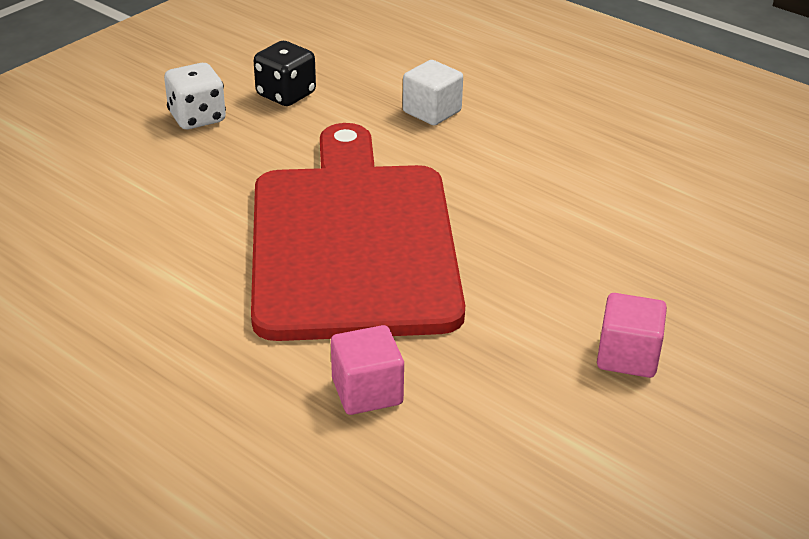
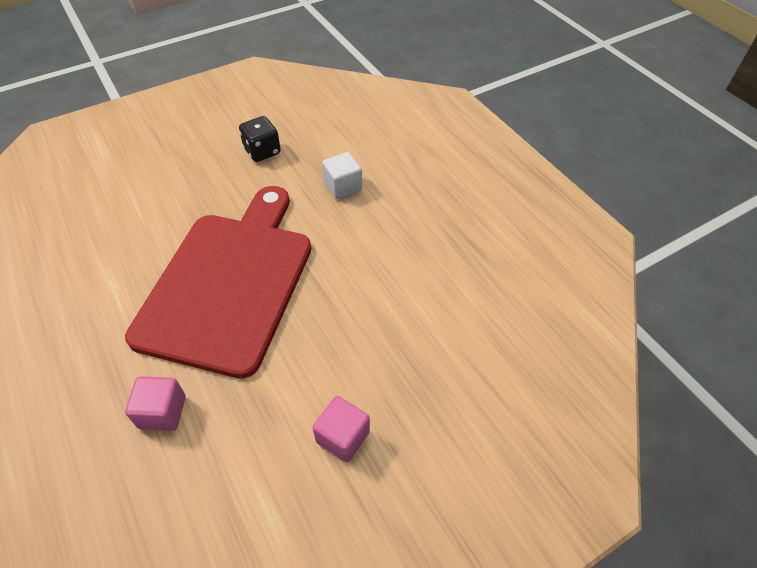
camera: 20 degrees right, 15 degrees up
(197, 118) = (200, 158): white dice -> none

